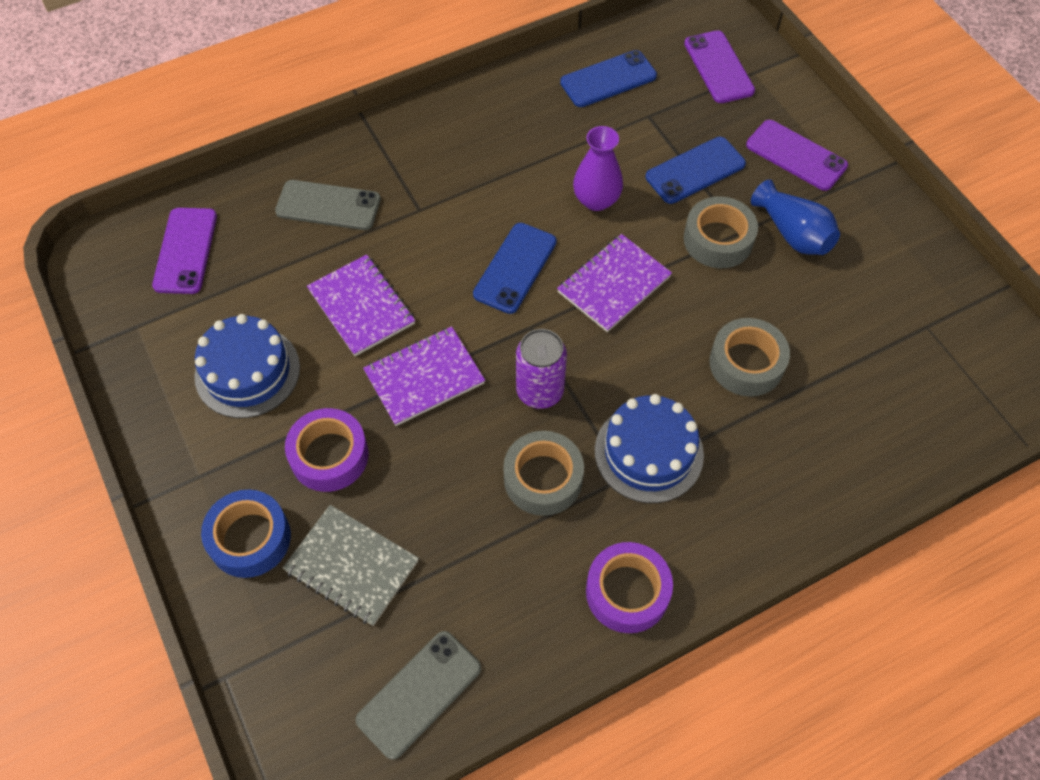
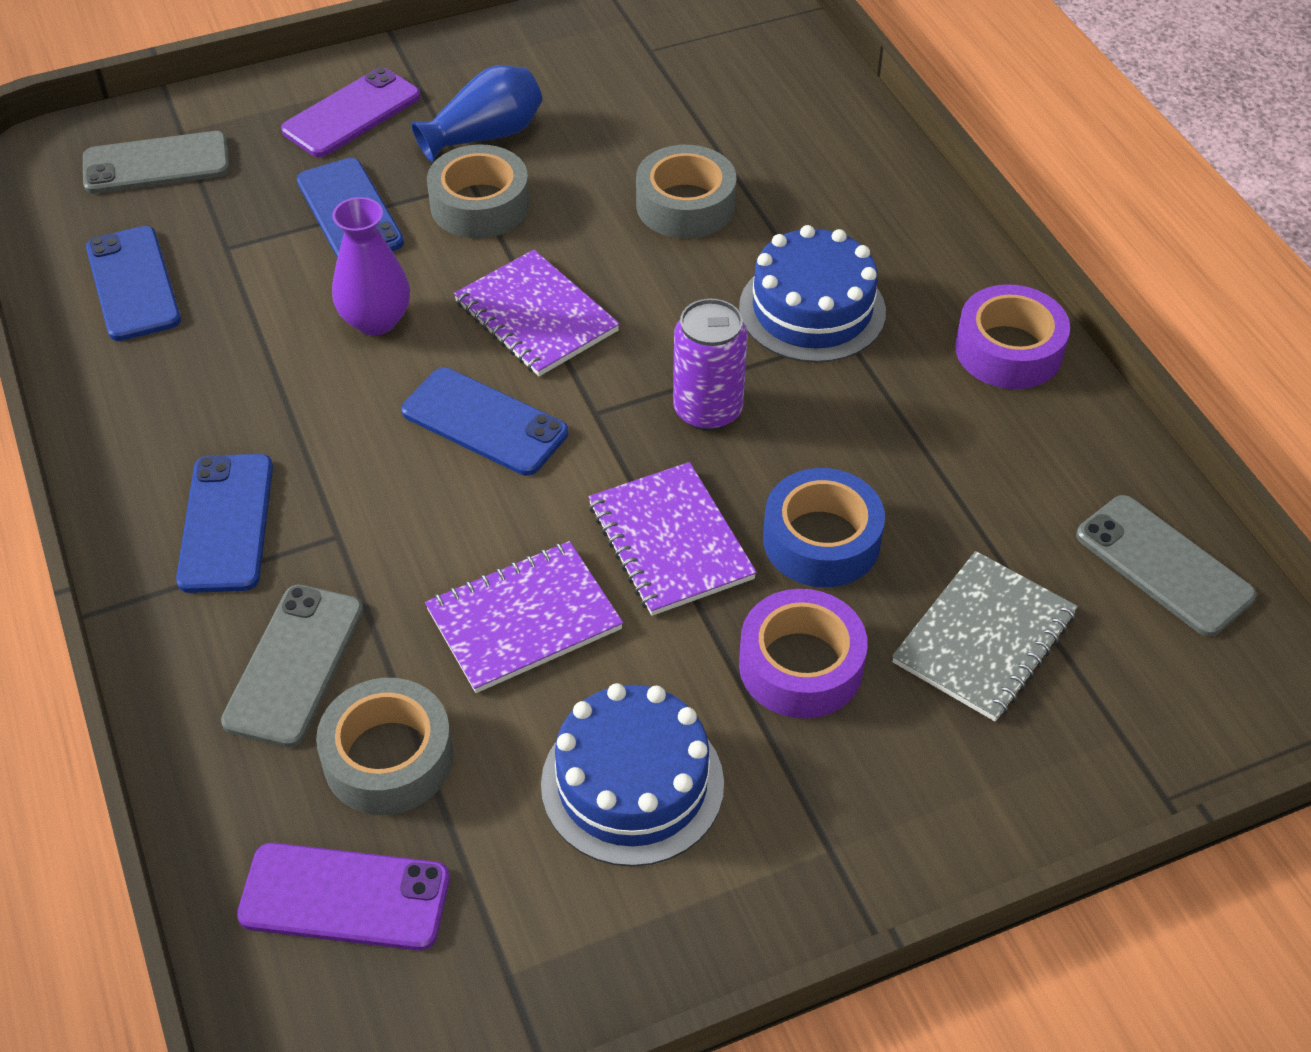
camera: 85 degrees left, 10 degrees down
(250, 538) = (943, 771): blue tape -> blue tape (821, 540)
(425, 158) = (226, 523): none -> blue phone
(543, 478) = (847, 417): grey tape -> grey tape (388, 757)
(718, 67) = (156, 164): purple phone -> grey phone

